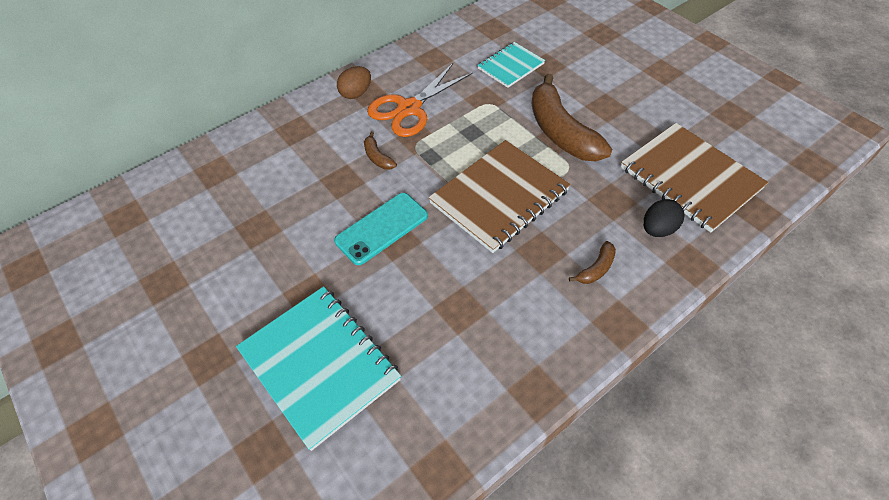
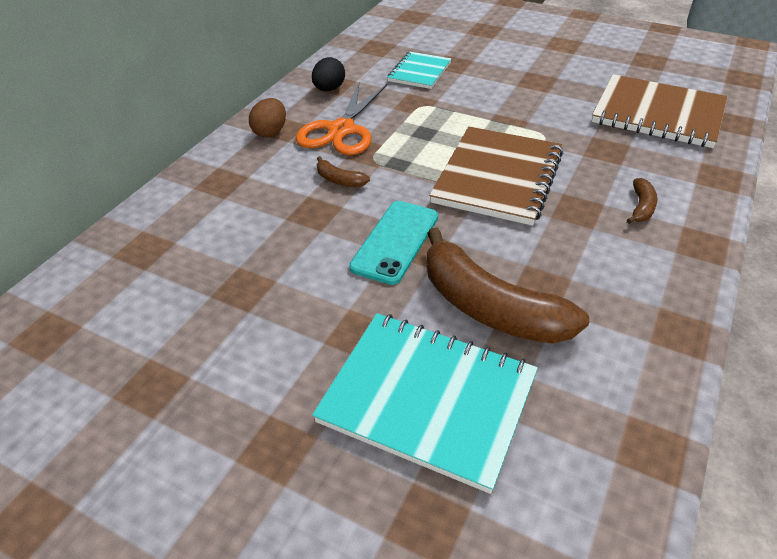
camera: 25 degrees left, 10 degrees down
(561, 132) = (512, 110): brown banana -> brown banana (489, 307)
(658, 229) = (666, 159): black egg -> black egg (329, 89)

